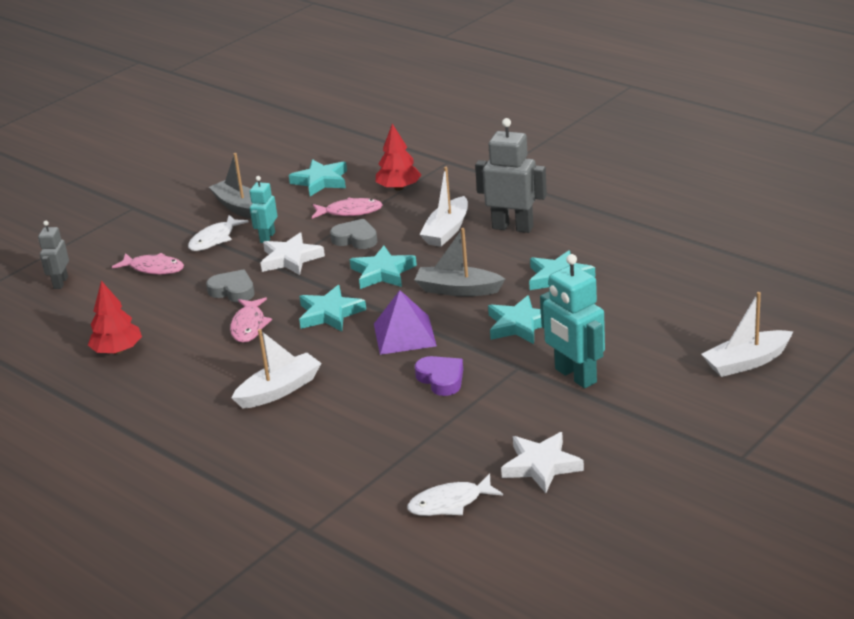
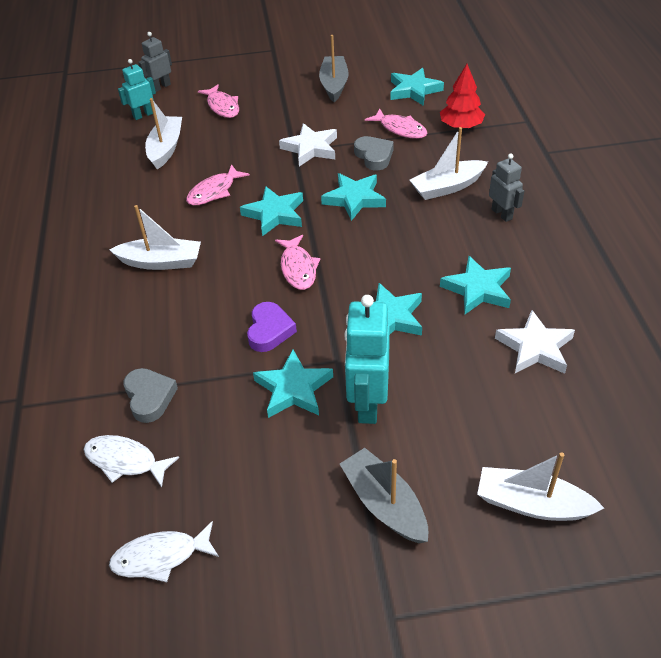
camera: 40 degrees right, 15 degrees up
(117, 350) = (120, 162): red tree -> none
(148, 321) = (166, 148): none -> white boat
(214, 239) = (286, 103): white fish -> white fish (161, 556)
(233, 291) = (243, 154): grey heart -> grey heart (149, 397)
(267, 237) = (319, 120): turquoise robot -> turquoise robot (143, 115)
(404, 334) = (298, 268): purple pyramid -> pink fish
(458, 290) = (386, 250): grey boat -> grey boat (384, 504)
(511, 398) = (293, 389): none -> turquoise star
(513, 227) = (502, 214): grey robot -> grey robot, size x0.58
(541, 465) = (229, 479): white star -> white star (535, 347)

